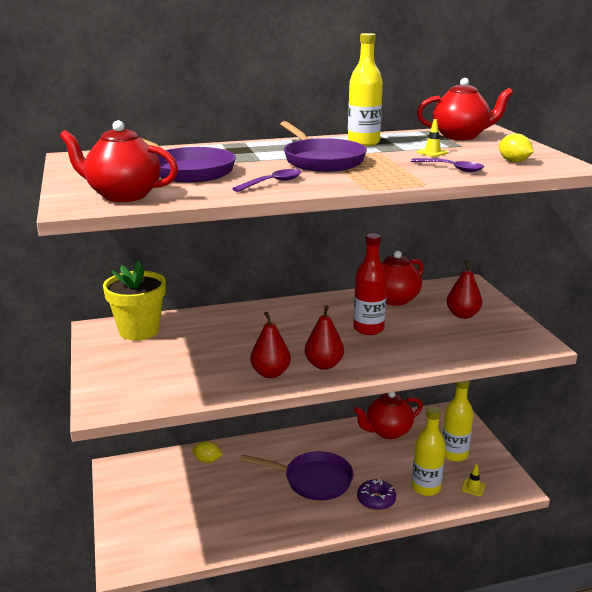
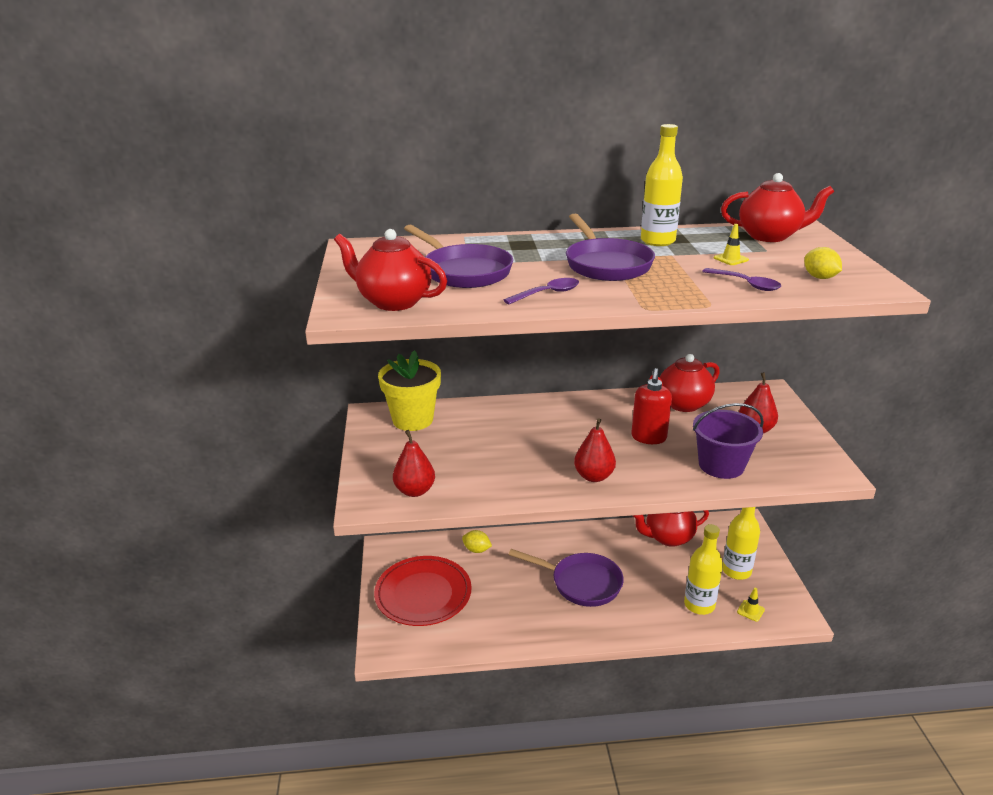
camera: 10 degrees right, 5 degrees up
(159, 507) = (423, 594): none -> red plate
(270, 373) = (537, 481): red pear -> red pear (415, 491)
(368, 329) = (648, 438): red bottle -> red soap dispenser
(376, 500) = (644, 612): purple donut -> none
(439, 346) = (721, 465): none -> purple bucket

